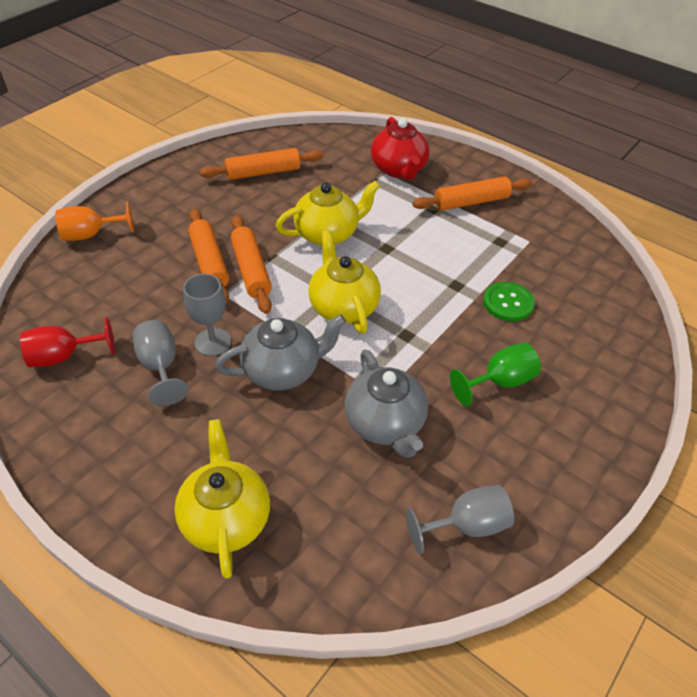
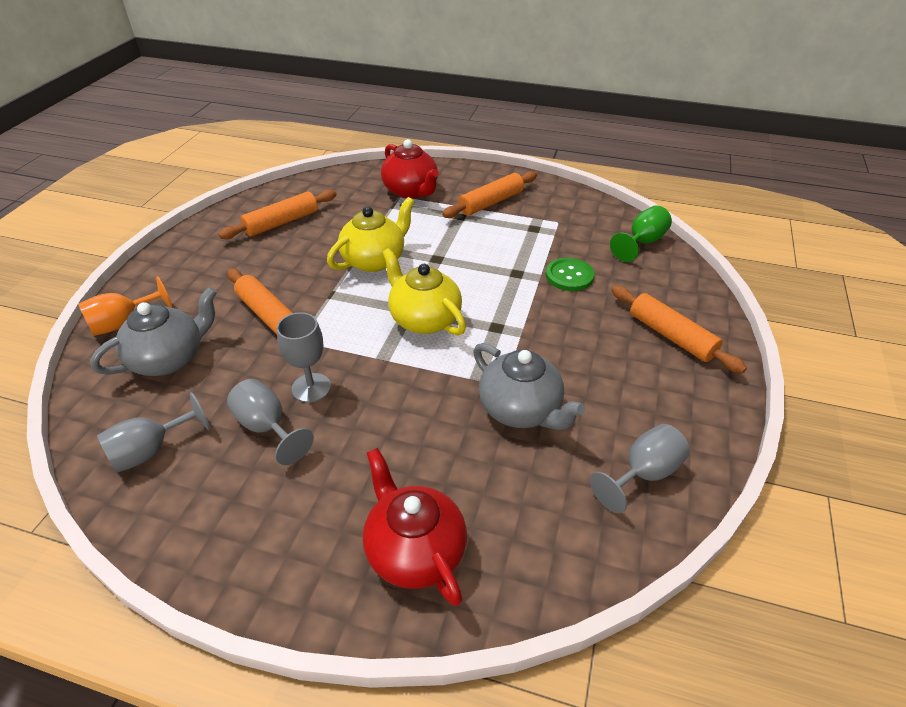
camera: 20 degrees left, 5 degrees down
(64, 356) = (151, 450): red goblet -> grey goblet
(226, 518) = (414, 550): yellow teapot -> red teapot
(251, 270) = (316, 311): orange rolling pin -> orange rolling pin (671, 336)
(283, 370) = (397, 392): grey teapot -> grey teapot (169, 359)
(500, 382) = (600, 342): green goblet -> green goblet (642, 242)

